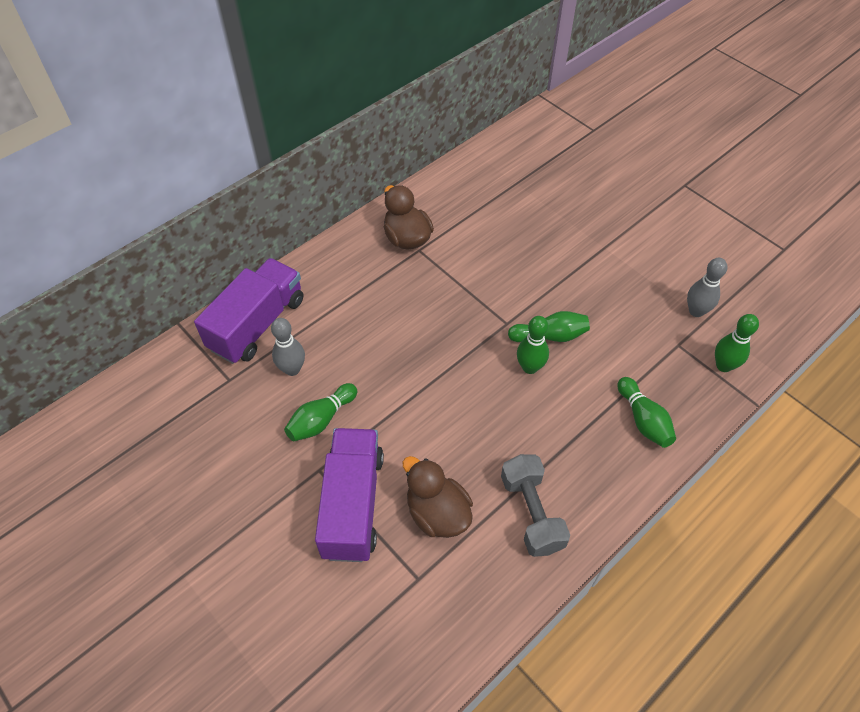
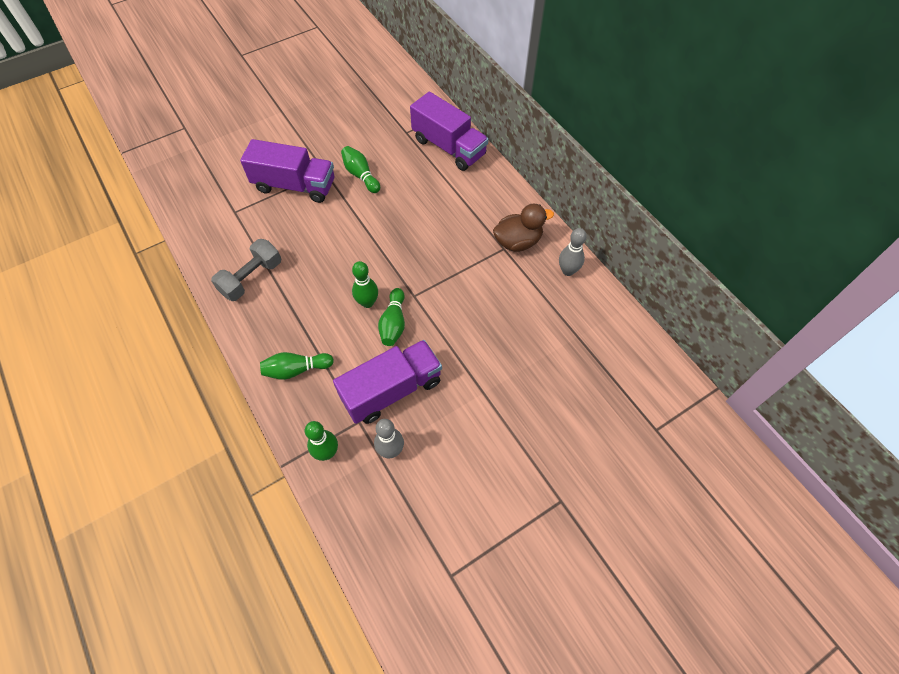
camera: 100 degrees right, 5 degrees up
(292, 369) = (405, 163): grey bowling pin -> grey bowling pin (568, 271)
(437, 513) = (272, 227): brown duck -> none
(531, 513) = (251, 278): grey dumbbell -> grey dumbbell turned 45 degrees counterclockwise
(632, 322) = (392, 390): none -> purple truck

